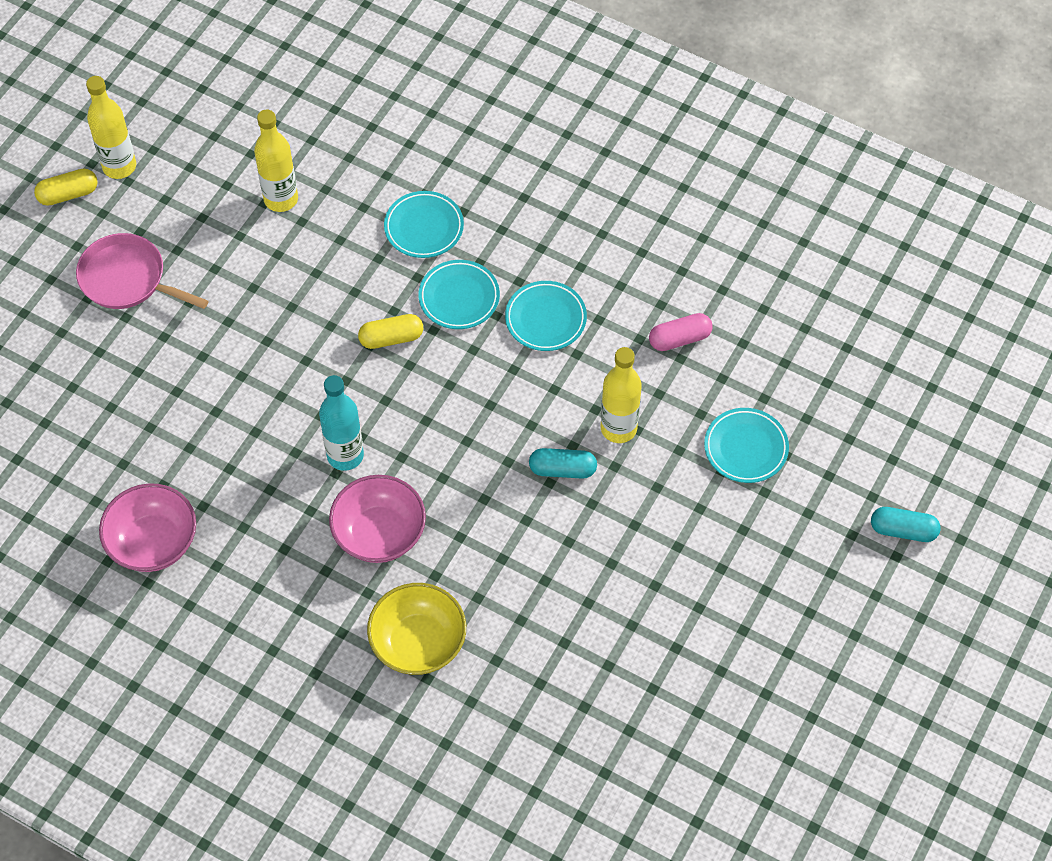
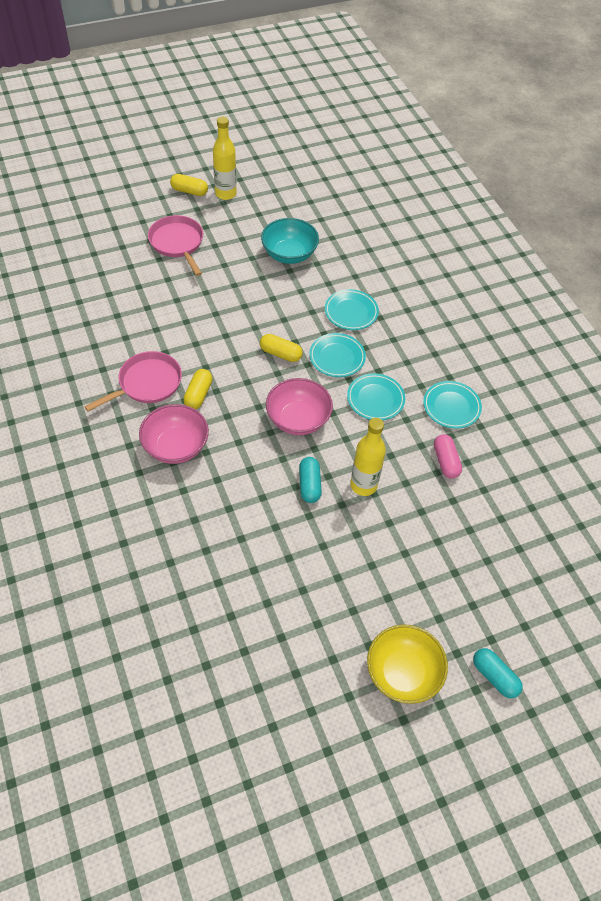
camera: 35 degrees right, 5 degrees down
(153, 542) = (60, 369): pink bowl -> pink bowl (298, 419)
(273, 485) = (147, 383): none -> pink pan
(281, 199) = (289, 254): yellow bottle -> turquoise bowl
(345, 455) = (198, 394): turquoise bottle -> yellow capsule
(418, 642) = (138, 519): yellow bowl -> yellow bowl (403, 673)
(562, 469) = (309, 485): turquoise capsule -> turquoise capsule turned 45 degrees clockwise
(679, 339) = (445, 461): pink capsule -> pink capsule turned 60 degrees clockwise
(745, 448) = (432, 550): turquoise plate -> turquoise plate (451, 407)

